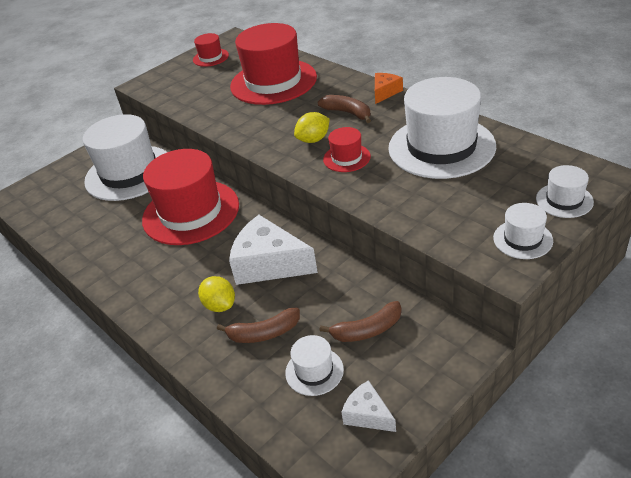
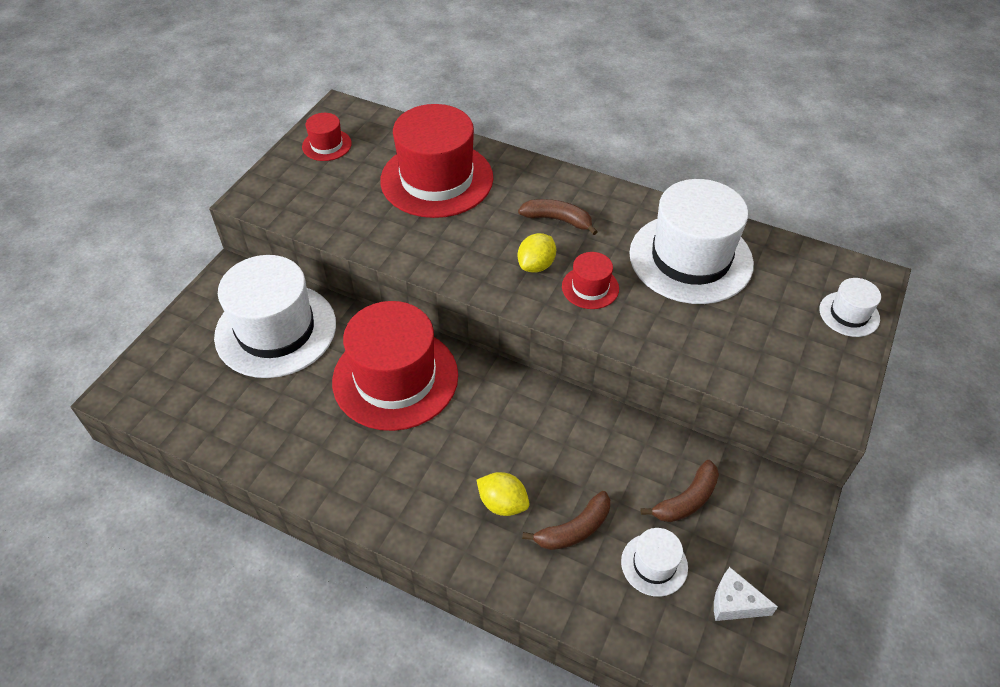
camera: 25 degrees left, 10 degrees up
(269, 264) = (533, 435): white cheese -> none
(385, 92) = (587, 184): orange cheese -> none
(522, 239) = (831, 371): white hat -> none

